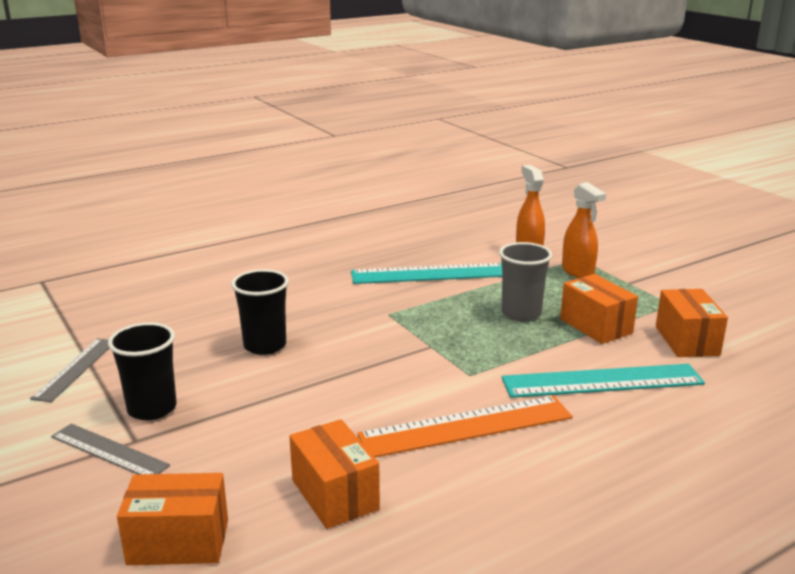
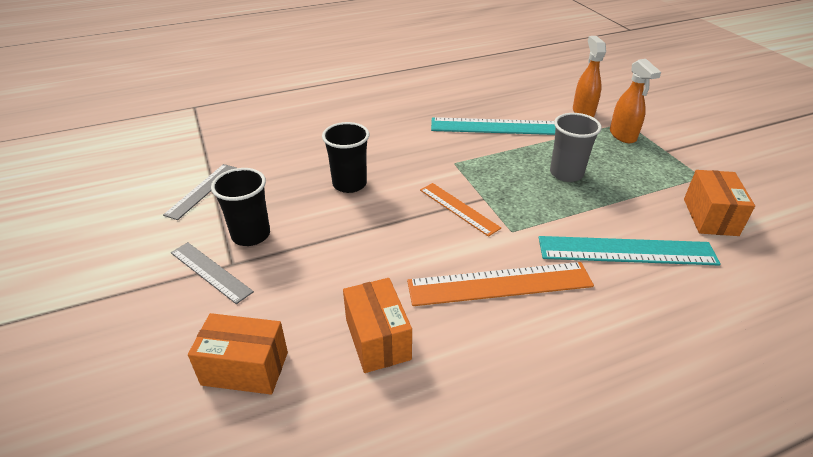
camera: 10 degrees right, 15 degrees up
(403, 358) = (458, 208): none -> orange ruler
(596, 326) = (630, 193): orange box -> none

